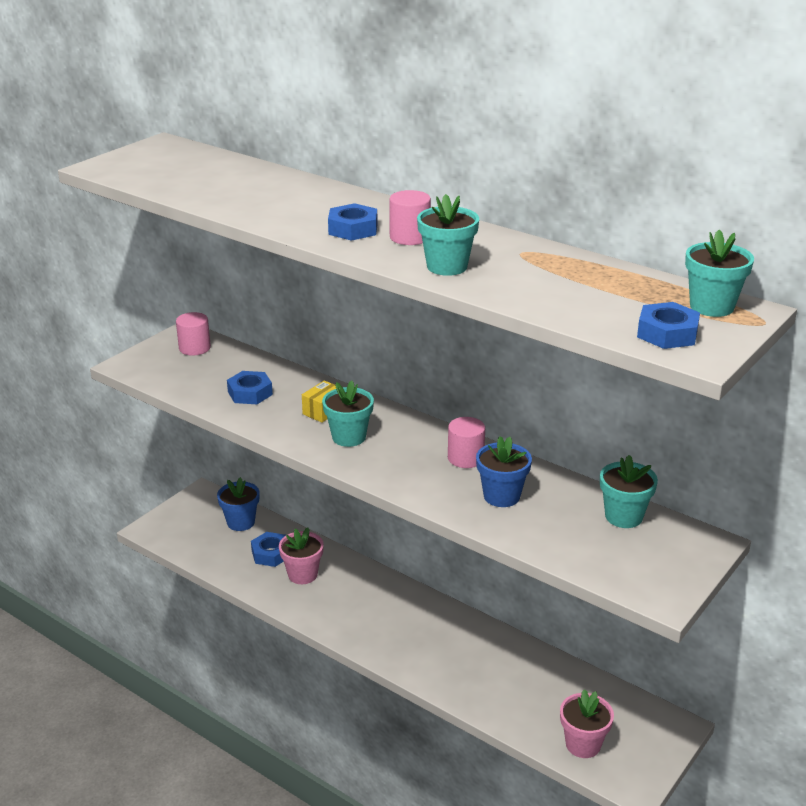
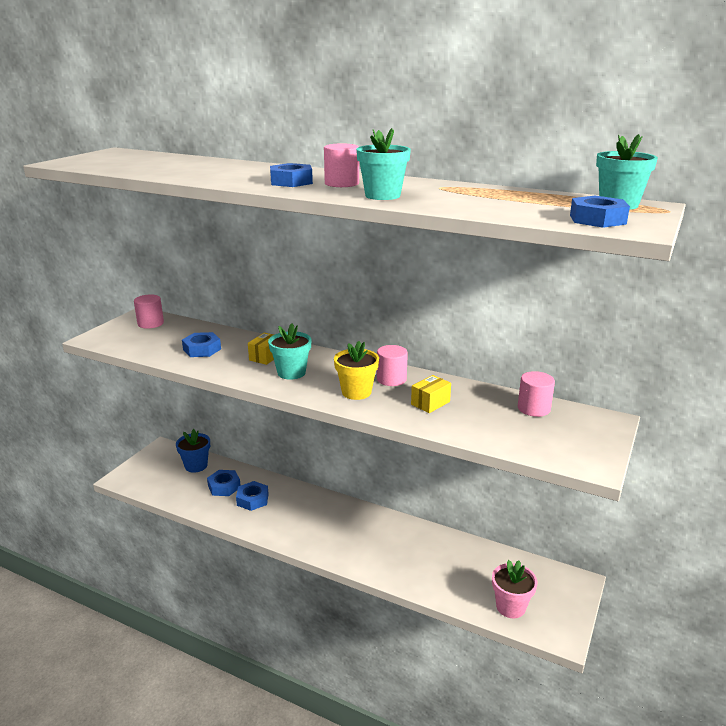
camera: 10 degrees left, 5 degrees down
(302, 574) = (252, 499): pink flower pot -> blue nut
(418, 472) = (356, 392): none -> yellow flower pot
(501, 496) = (430, 403): blue flower pot -> yellow box
(623, 516) = (533, 408): turquoise flower pot -> pink cylinder

